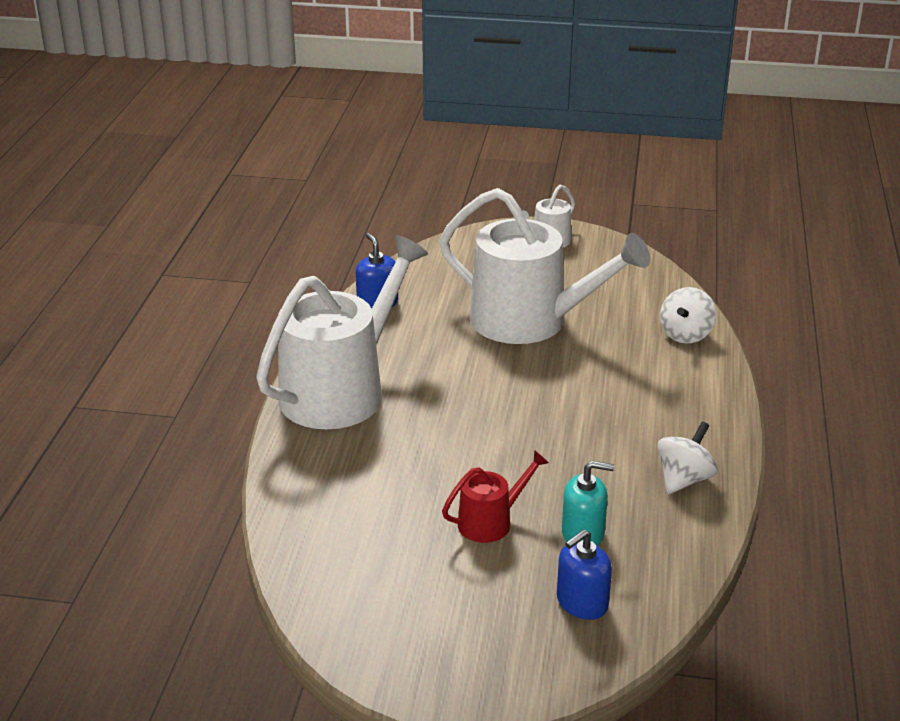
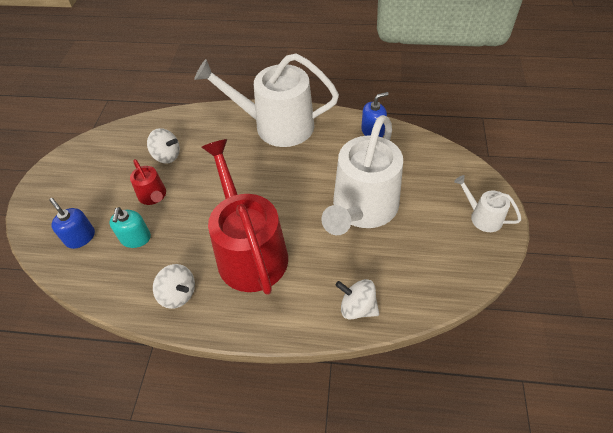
camera: 90 degrees right, 20 degrees up
(341, 391) = (276, 125): white watering can -> white watering can turned 150 degrees clockwise
(392, 513) = (167, 156): none -> white spinning top
(605, 416) = (249, 251): none -> red watering can

